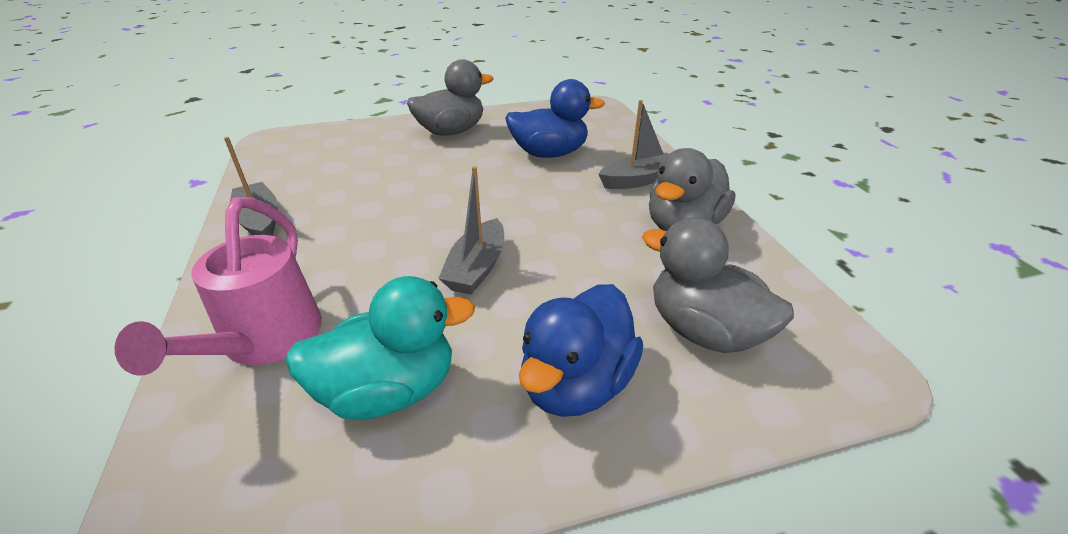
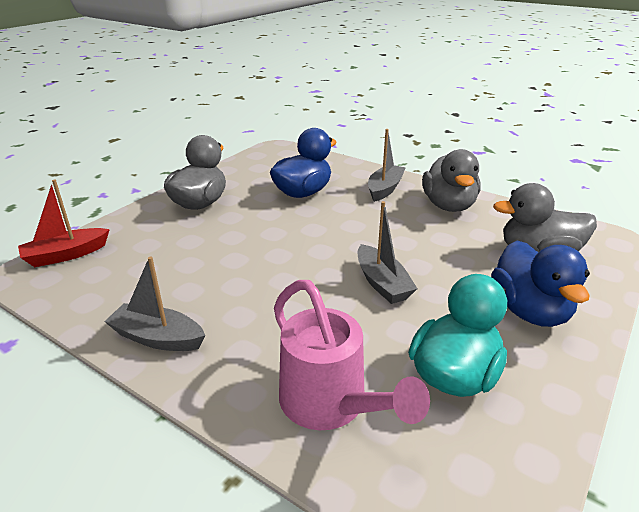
camera: 40 degrees left, 5 degrees down
(309, 136) = (66, 255): none -> red boat

